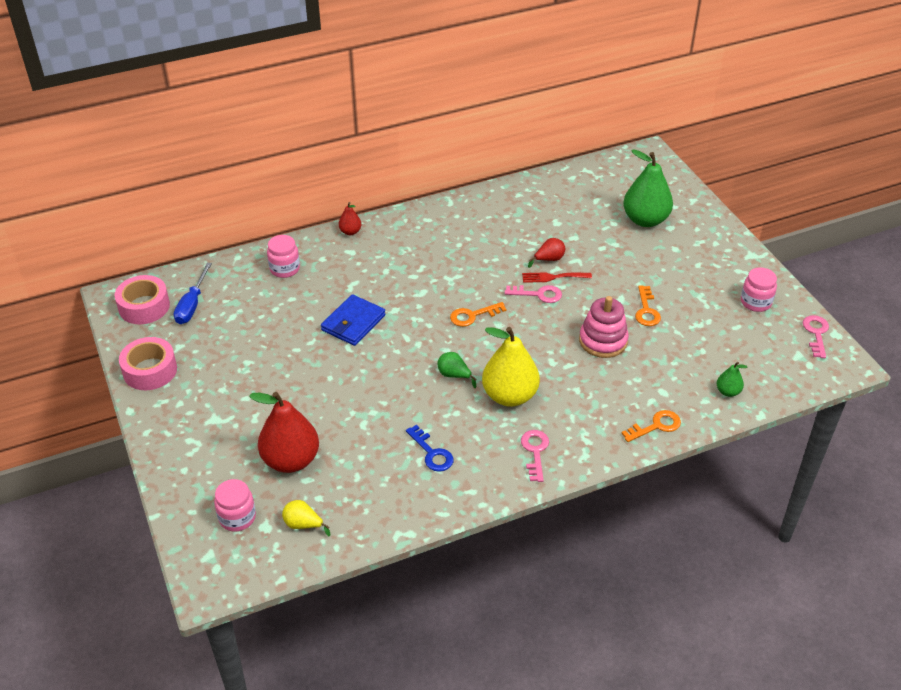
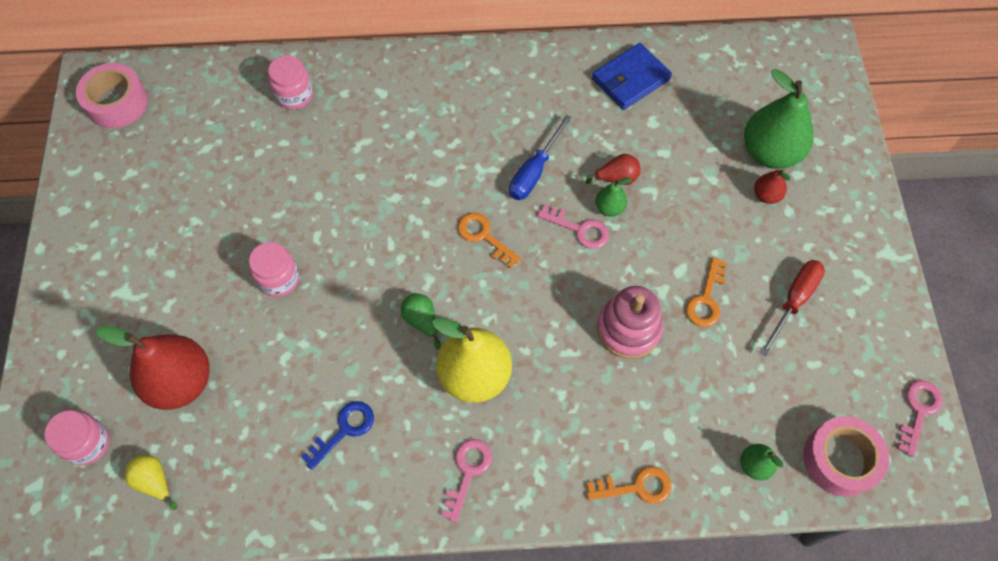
camera: 20 degrees right, 20 degrees up
(150, 370) = (84, 197): pink tape -> pink tape (840, 459)
(192, 305) = (169, 117): blue screwdriver -> blue screwdriver (534, 171)
(350, 232) = (394, 62): red pear -> red pear (766, 195)
(353, 323) = (338, 201): blue wallet -> blue wallet (631, 79)
(432, 453) = (344, 430): blue key -> blue key turned 120 degrees counterclockwise
(472, 316) = (484, 236): orange key -> orange key turned 45 degrees clockwise
(553, 277) = (609, 208): red fork -> green pear
(705, 296) = (793, 301): none -> red screwdriver
(755, 302) = (858, 333): pink jar -> pink jar (279, 279)

